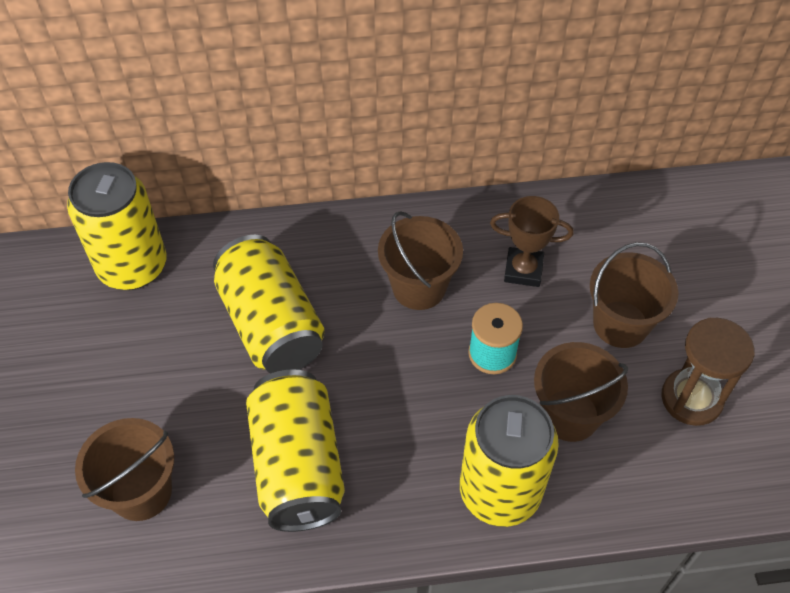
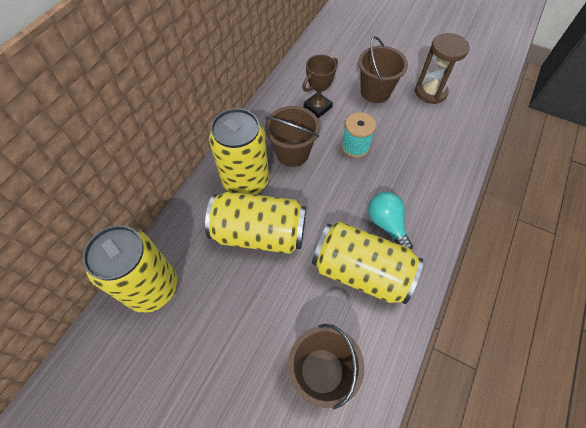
camera: 55 degrees left, 5 degrees up
(391, 460) = (386, 224): none -> turquoise light bulb
(500, 492) = (434, 189): yellow can -> yellow can (246, 181)
(570, 415) = (410, 138): brown bucket -> none

